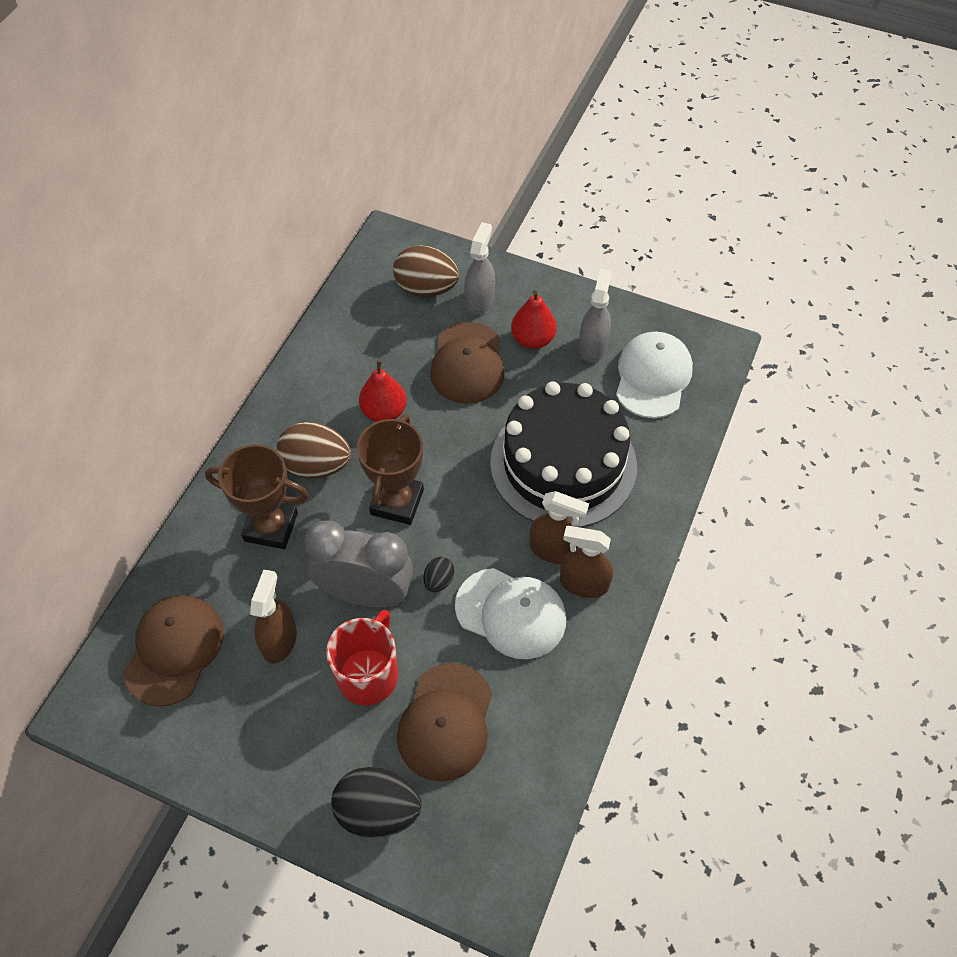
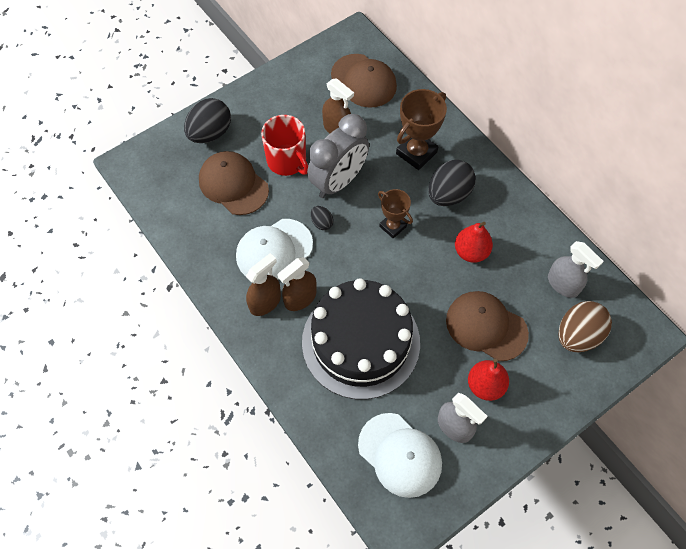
camera: 120 degrees right, 5 degrees up
(316, 465) = (448, 194): brown egg -> black egg
(397, 502) = (393, 226): brown trophy -> brown trophy, size x0.63
(479, 300) = (546, 368): grey spray bottle -> grey spray bottle (563, 284)

